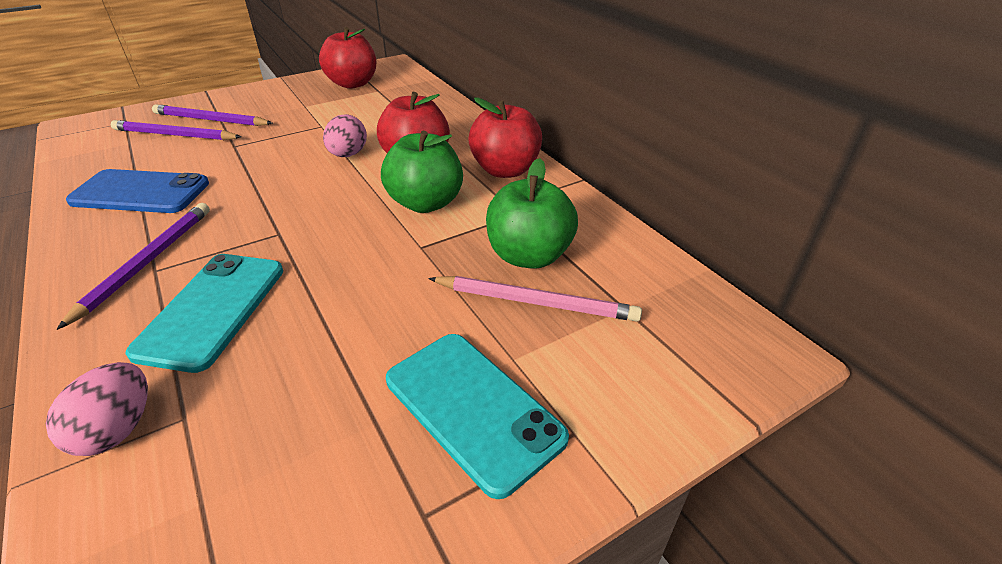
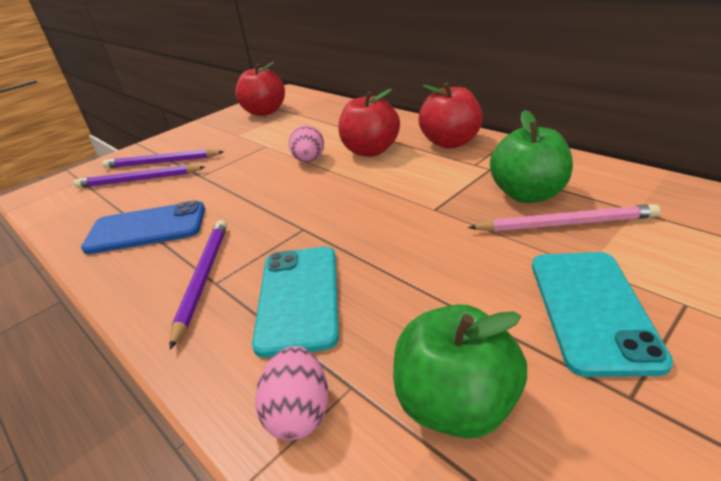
camera: 10 degrees left, 5 degrees down
(426, 203) = (408, 179): green apple -> green apple (456, 404)
(472, 408) = (591, 309): turquoise phone -> turquoise phone turned 60 degrees clockwise

